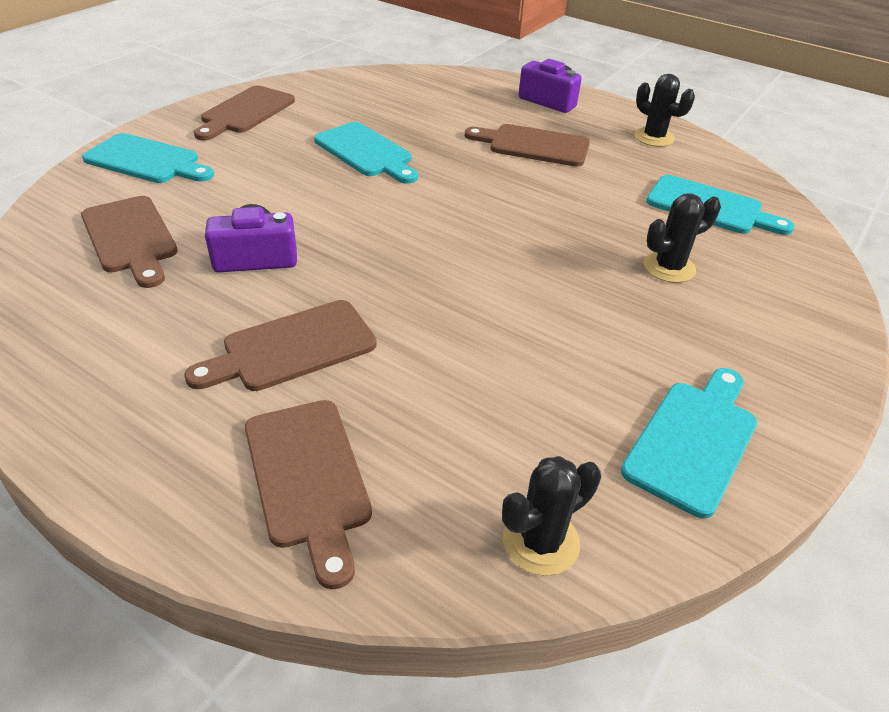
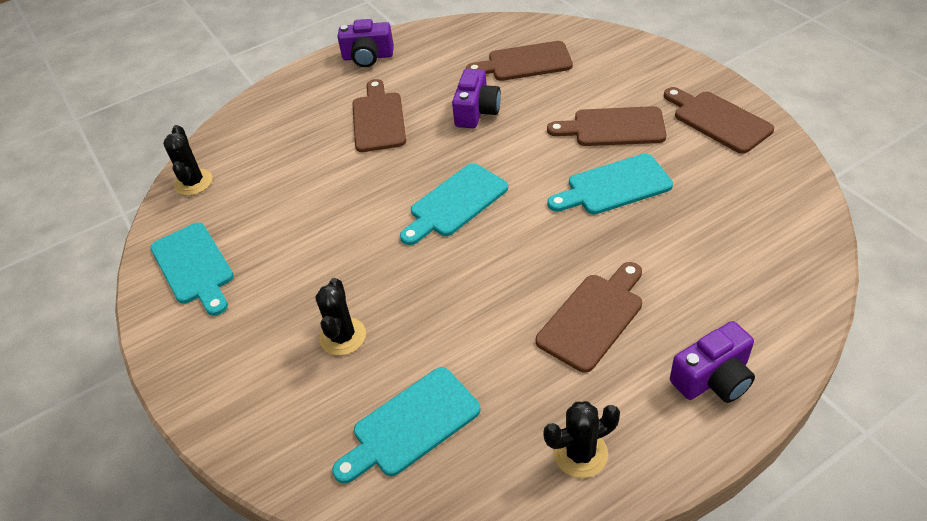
camera: 120 degrees right, 5 degrees up
(97, 419) = (368, 57): none -> purple camera
(147, 160) = (634, 67): turquoise cutting board -> turquoise cutting board (455, 203)
(308, 478) = (285, 116): brown cutting board -> brown cutting board (613, 127)

